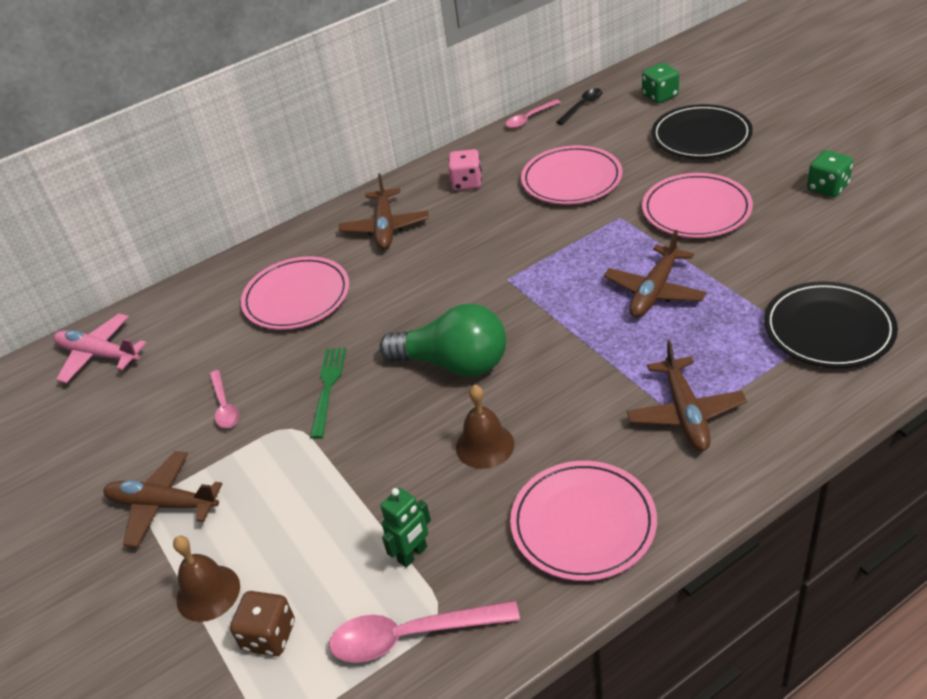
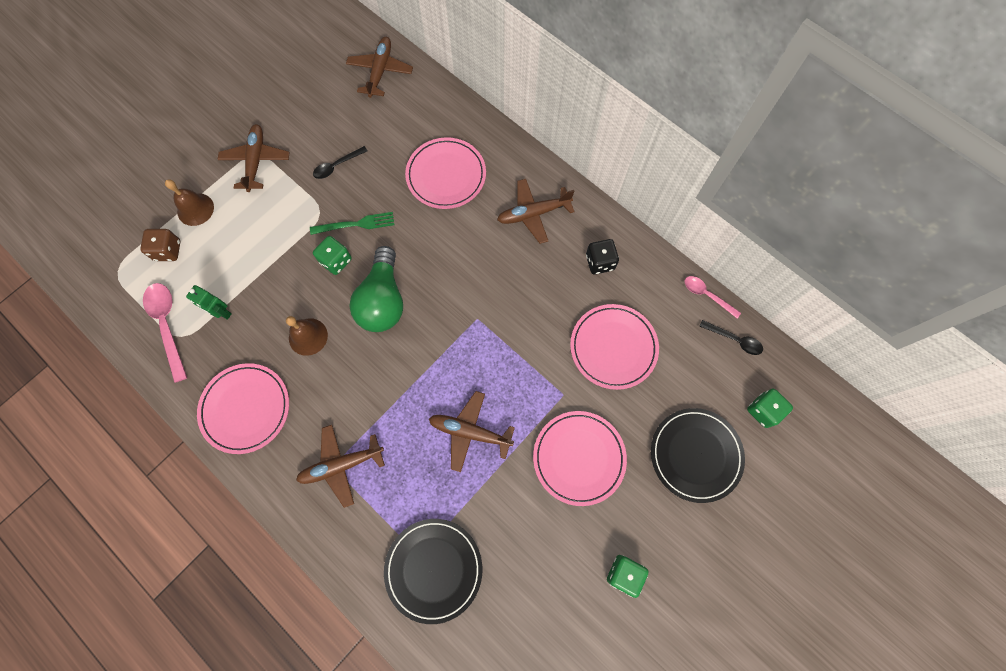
camera: 70 degrees right, 30 degrees up
(99, 355) = (380, 71): pink plane -> brown plane
(224, 406) = (337, 166): pink spoon -> black spoon
(376, 411) = (336, 261): none -> green dice
(467, 183) = (600, 262): pink dice -> black dice

